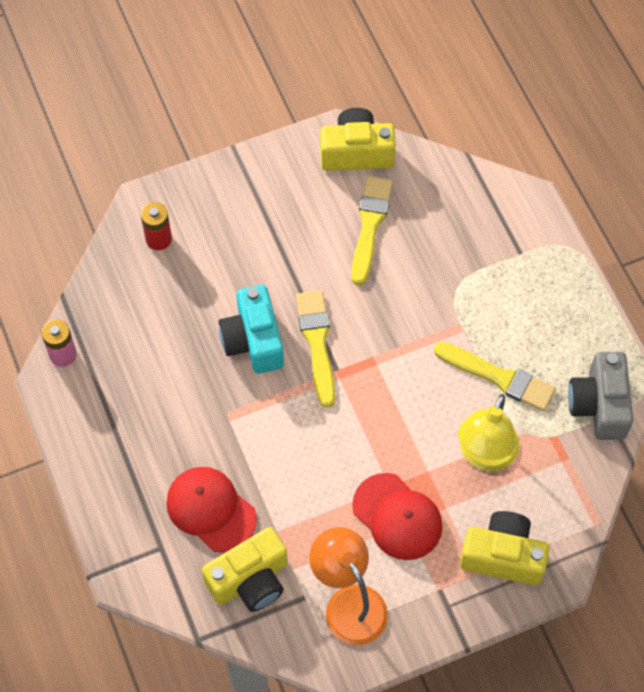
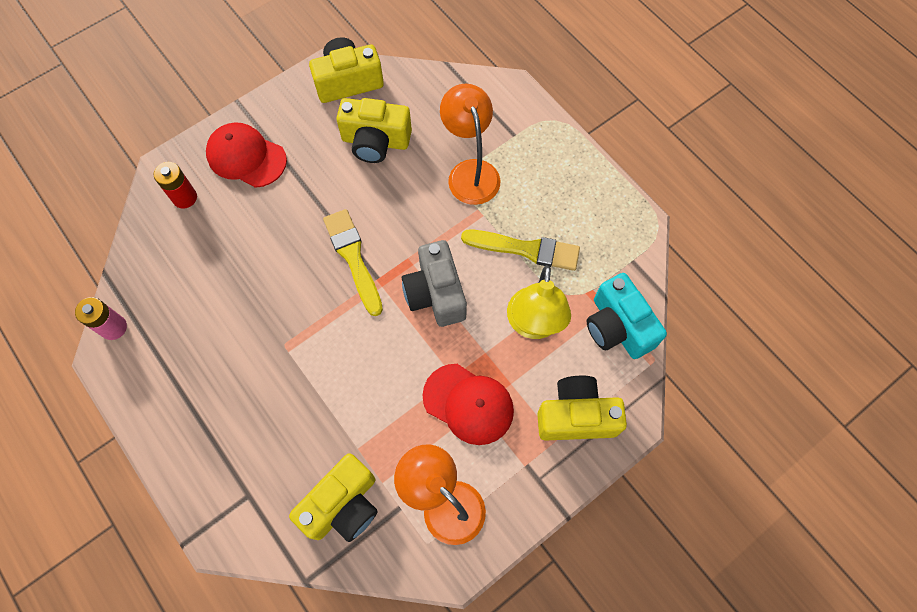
camera: 15 degrees left, 5 degrees up
(211, 510) = (289, 444): red cap -> red cap (246, 157)
(253, 340) = (293, 270): turquoise camera -> turquoise camera (617, 327)
(370, 225) = (375, 141): yellow brush -> yellow camera
(462, 282) = (470, 172): none -> orange lamp
(599, 405) = (621, 252): grey camera -> grey camera (435, 293)

